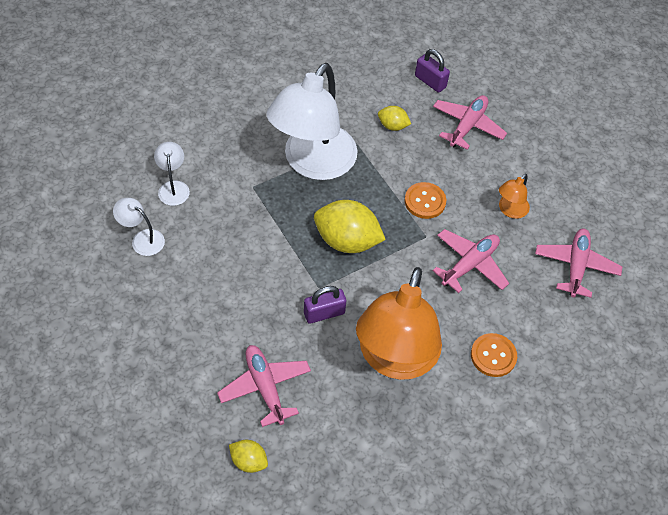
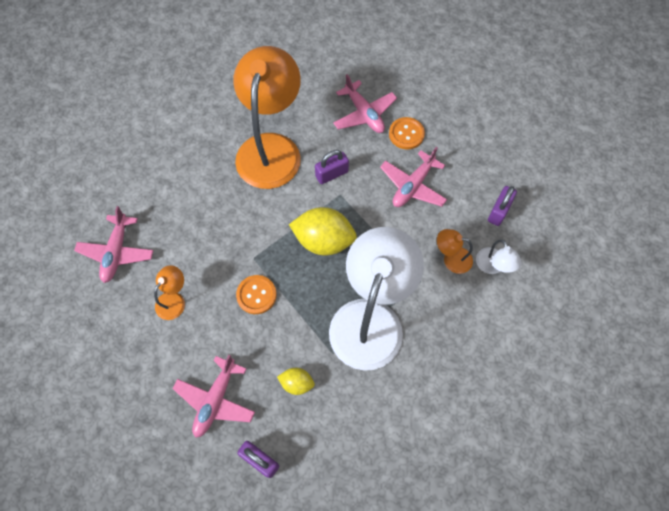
camera: 175 degrees right, 10 degrees up
(142, 239) = (498, 211): white lamp -> purple padlock
(214, 201) = (451, 258): none -> orange lamp
(249, 461) = (363, 68): yellow lemon -> none
(470, 264) = (213, 237): pink plane -> pink plane (413, 186)
(493, 356) = (194, 163): orange button -> orange button (406, 134)

